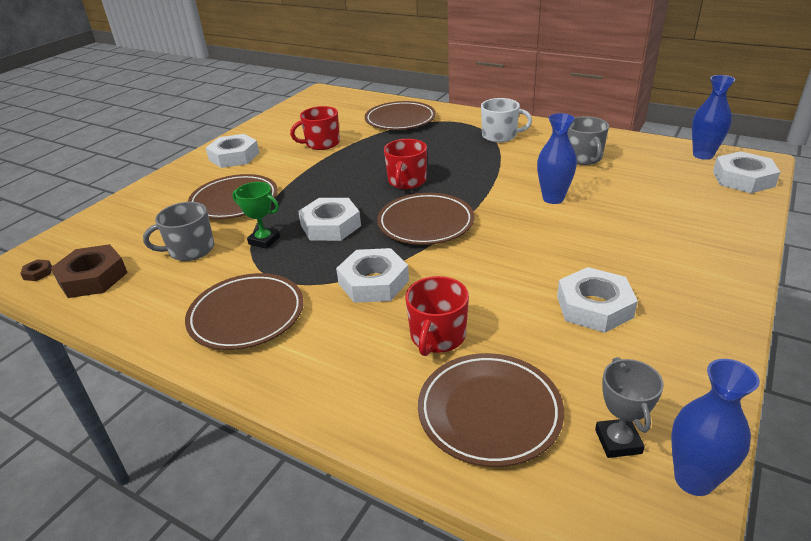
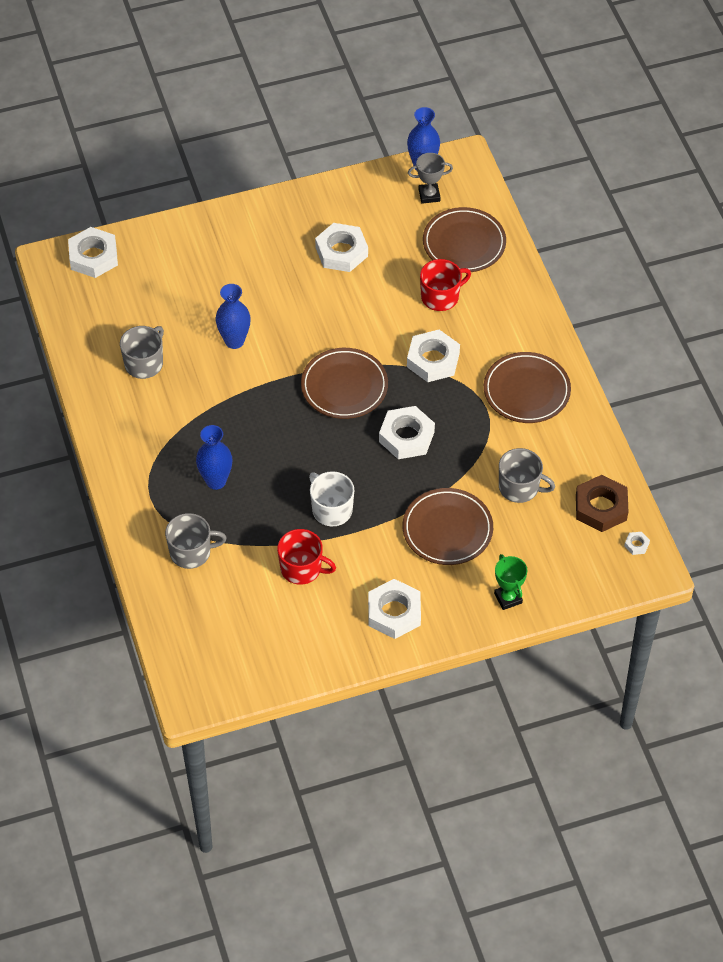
camera: 140 degrees left, 20 degrees up
(38, 273) = (636, 545): brown nut -> white nut
(264, 240) = (464, 457): green trophy -> green trophy (508, 598)
(400, 120) = (191, 552): brown plate -> grey mug
(406, 181) = (300, 445): red mug -> none
(500, 136) = (153, 446): white mug -> white mug (331, 509)
(618, 441) = (429, 195): grey trophy -> grey trophy turned 45 degrees clockwise
(703, 155) = (67, 295): blue vase -> blue vase (216, 481)

